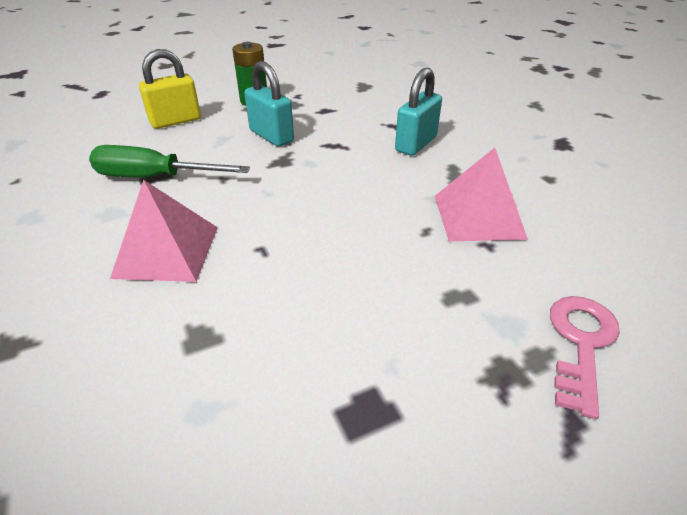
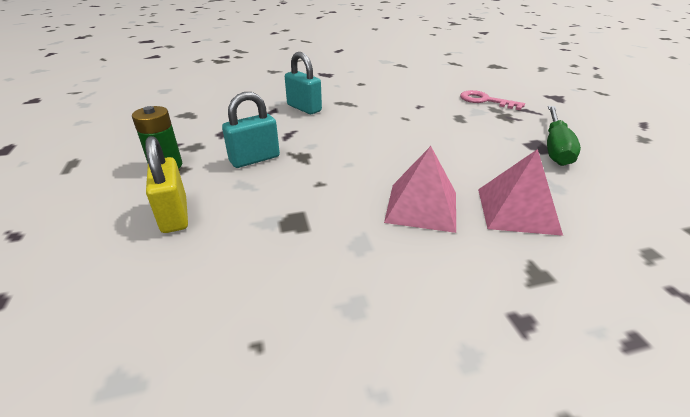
camera: 80 degrees left, 5 degrees down
(155, 177) = (302, 221): green screwdriver -> green screwdriver (555, 147)
(478, 216) = (394, 104): pink pyramid -> pink pyramid (517, 210)

